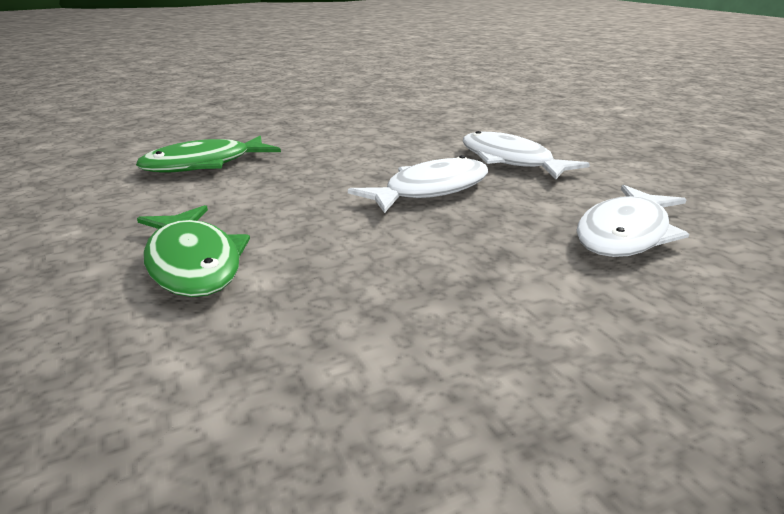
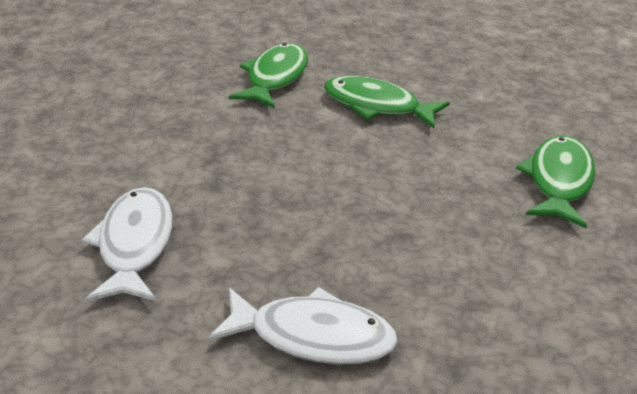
camera: 140 degrees right, 10 degrees up
(230, 369) = (275, 78): none -> green fish
(430, 190) = (333, 234): white fish -> none

